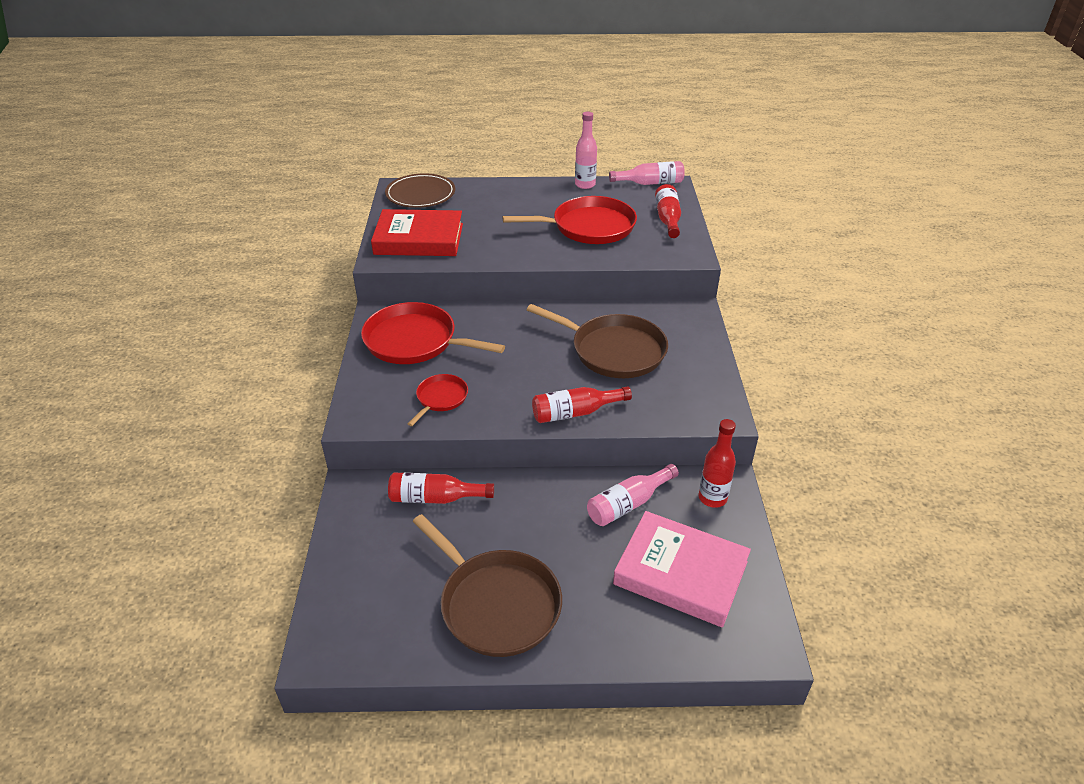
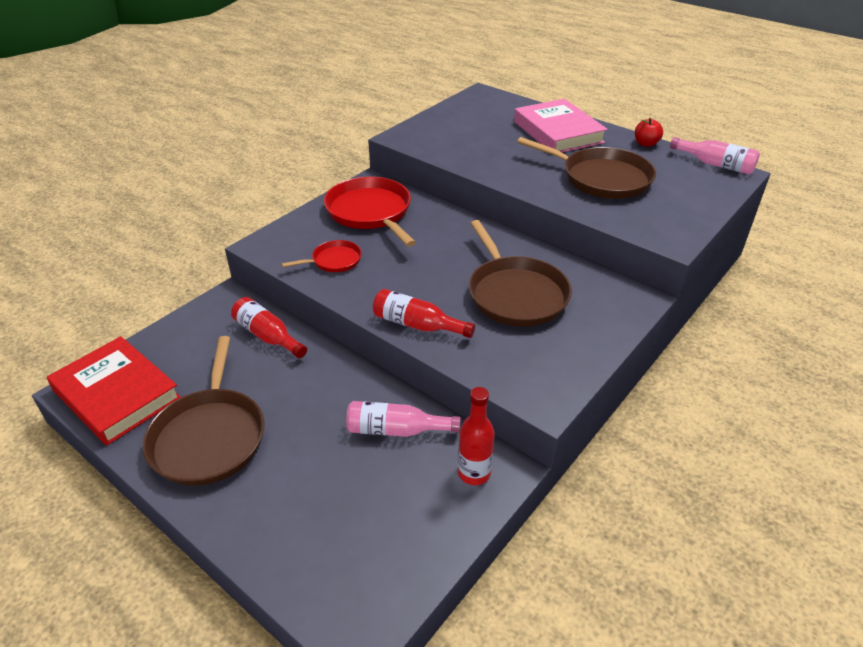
camera: 40 degrees right, 0 degrees up
(419, 239) = (446, 134): red book -> red book (117, 394)
(420, 194) = (492, 103): brown plate -> none
(585, 185) = (646, 144): pink bottle -> red apple
(589, 227) = (601, 178): red pan -> brown pan
(667, 219) = (690, 201): red bottle -> none
(680, 573) = (366, 514): pink book -> pink book (558, 132)

